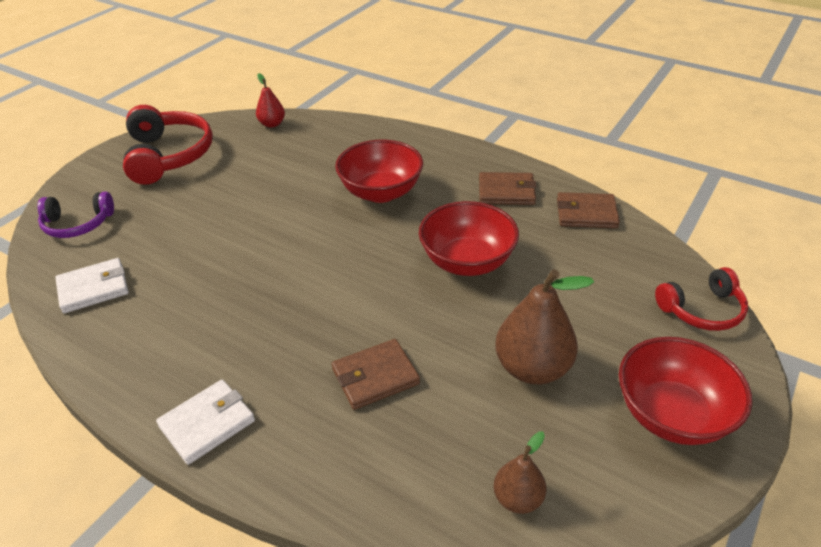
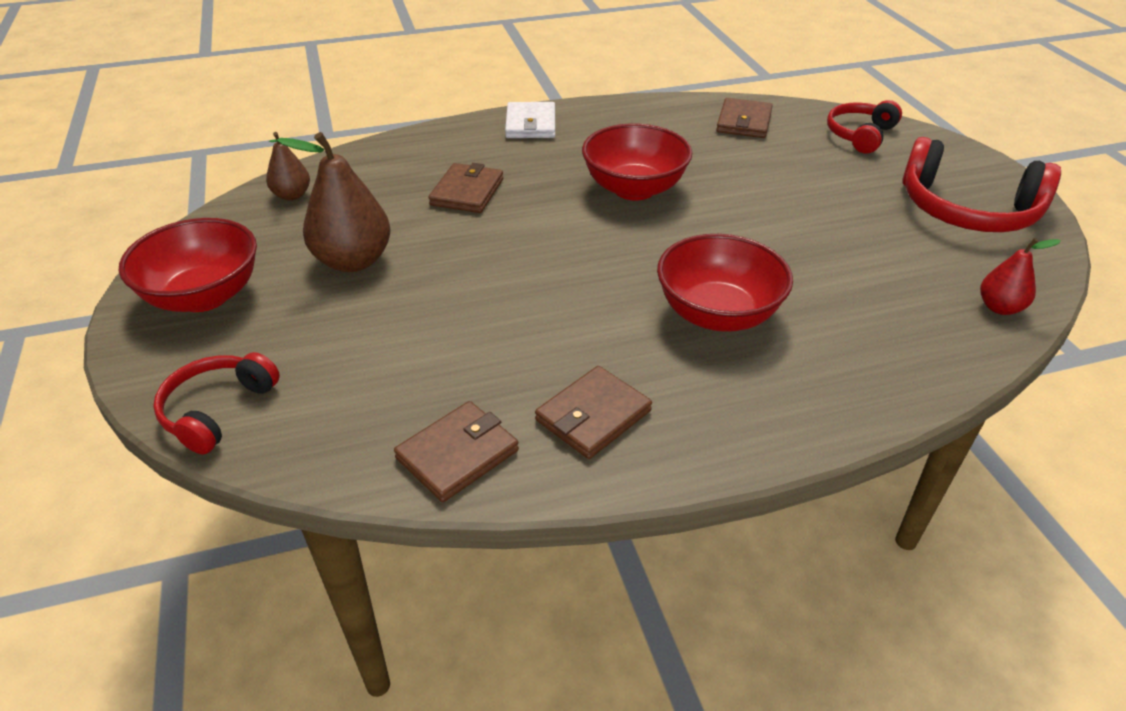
camera: 130 degrees right, 0 degrees up
(78, 224) = (860, 135): purple headphones -> red headphones
(93, 288) = (744, 122): white wallet -> brown wallet
(467, 262) = (517, 304): red bowl -> red bowl (634, 189)

